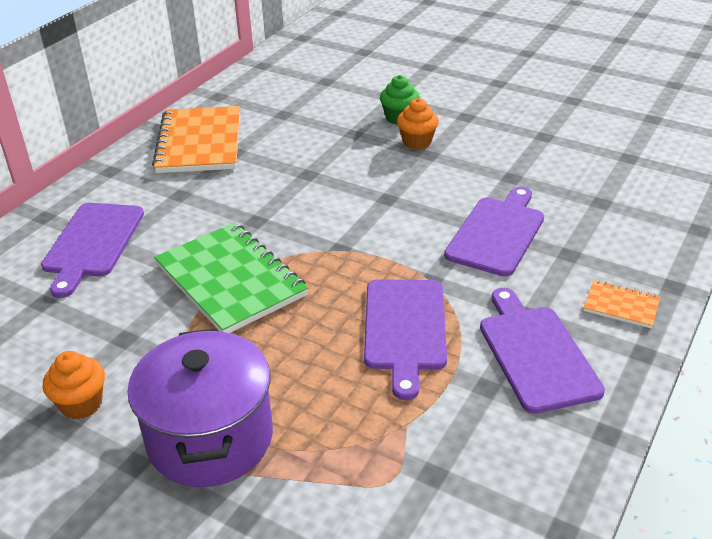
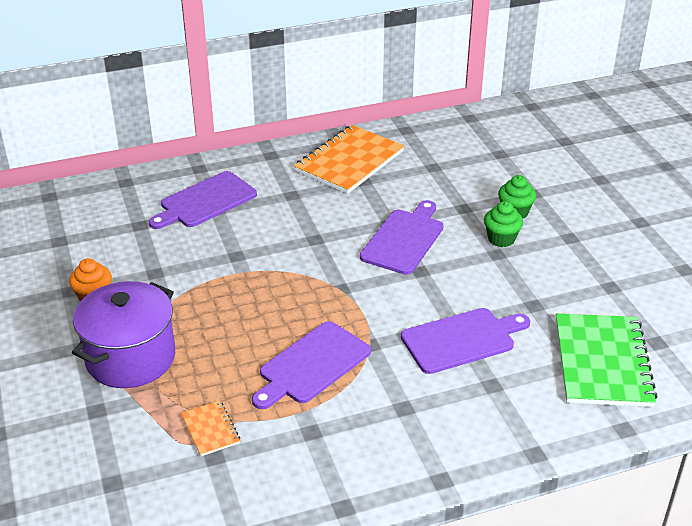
camera: 40 degrees right, 0 degrees up
(230, 280) = (251, 271): green notebook -> green notebook (602, 362)
(417, 142) = (501, 239): orange cupcake -> green cupcake
(536, 354) = (370, 433): purple cutting board -> purple cutting board (403, 239)
(621, 306) = (474, 441): orange notebook -> orange notebook (210, 429)

